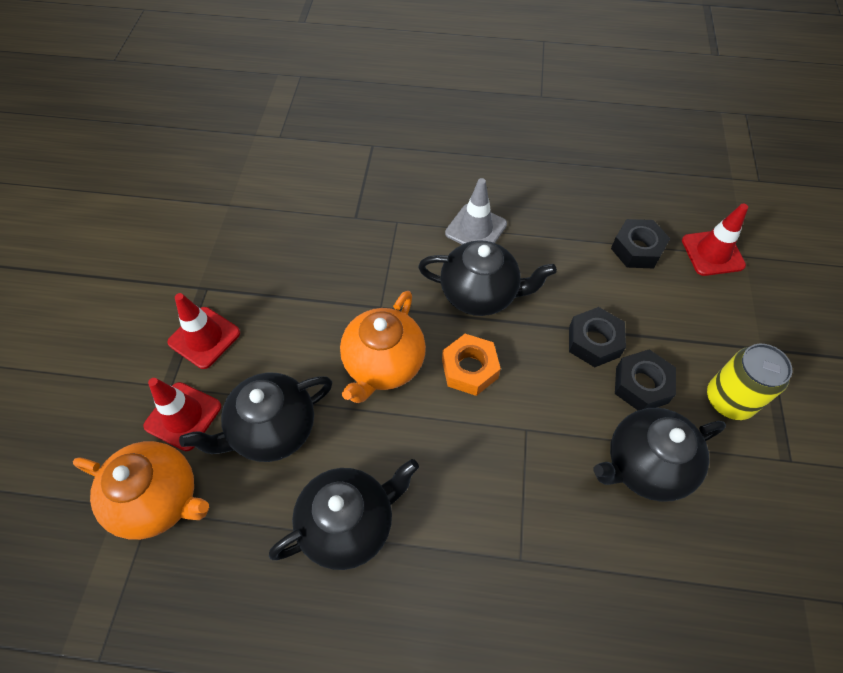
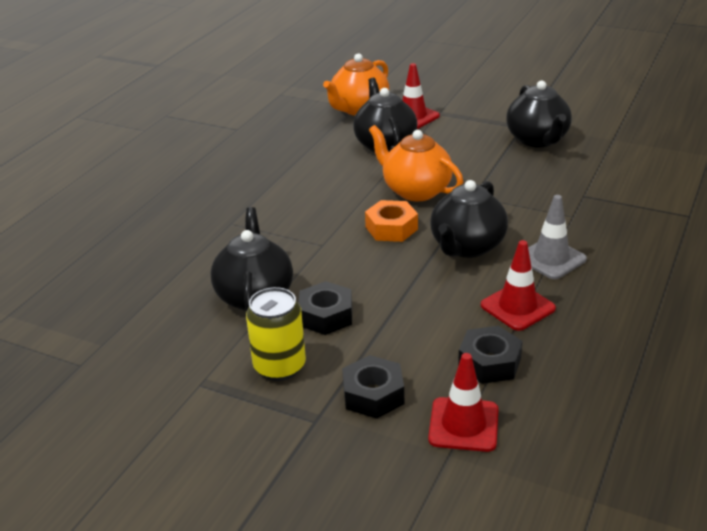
camera: 110 degrees right, 25 degrees down
(204, 337) = (474, 125): red traffic cone -> red traffic cone (517, 307)
(349, 524) = (301, 165): black teapot -> black teapot (537, 140)
(594, 342) = (385, 300): black nut -> black nut (373, 394)

